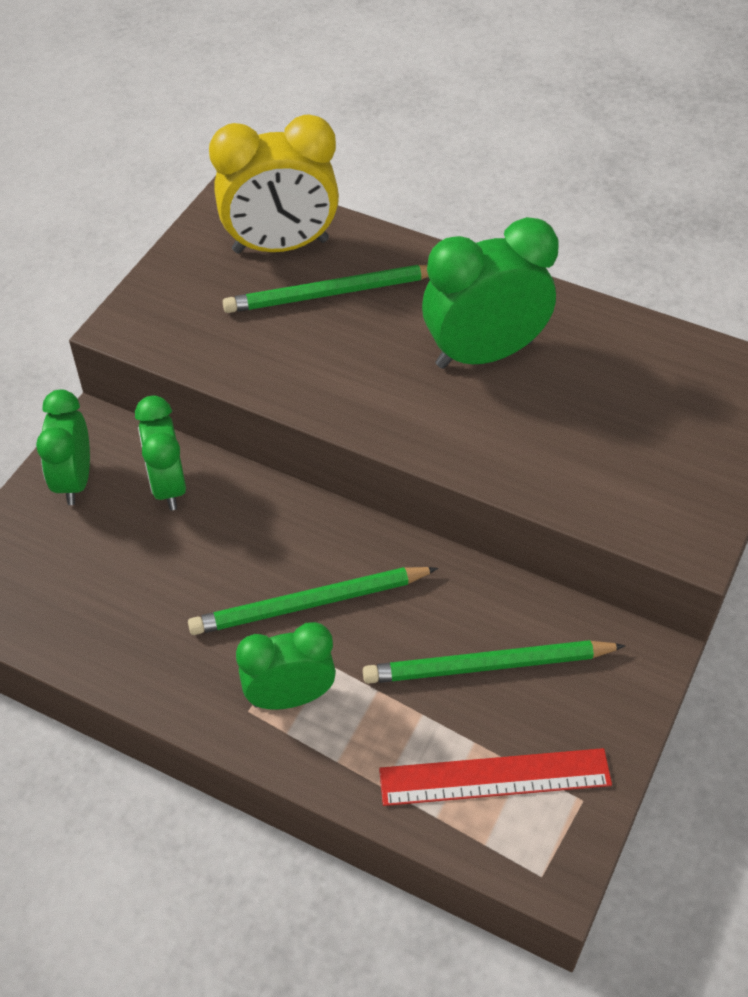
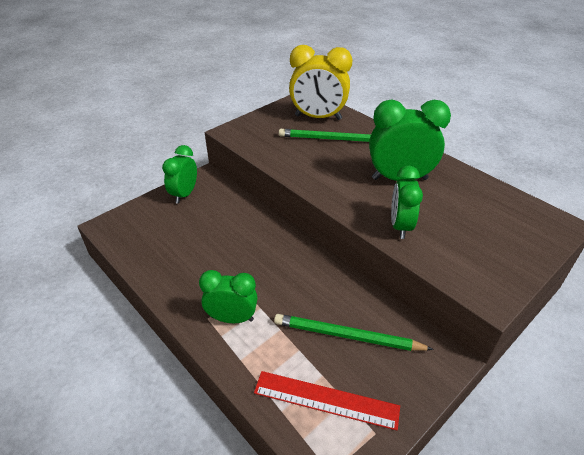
camera: 20 degrees right, 10 degrees down
(168, 486) = (224, 207): green clock -> green clock (400, 226)
(309, 604) = (264, 276): green pencil -> none

